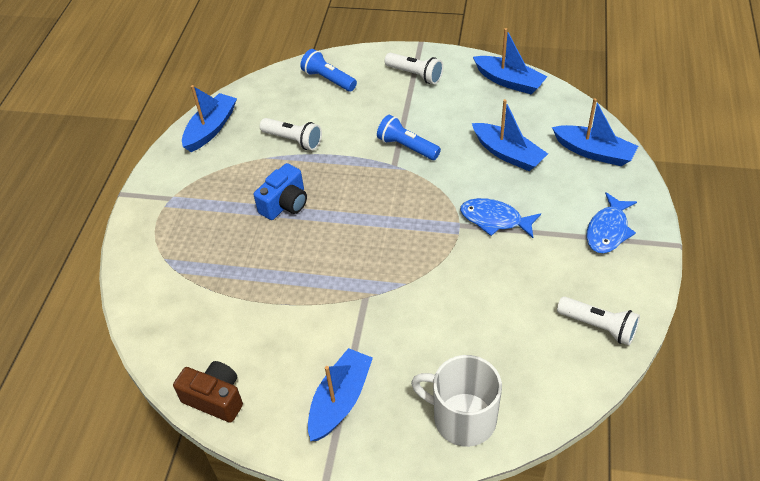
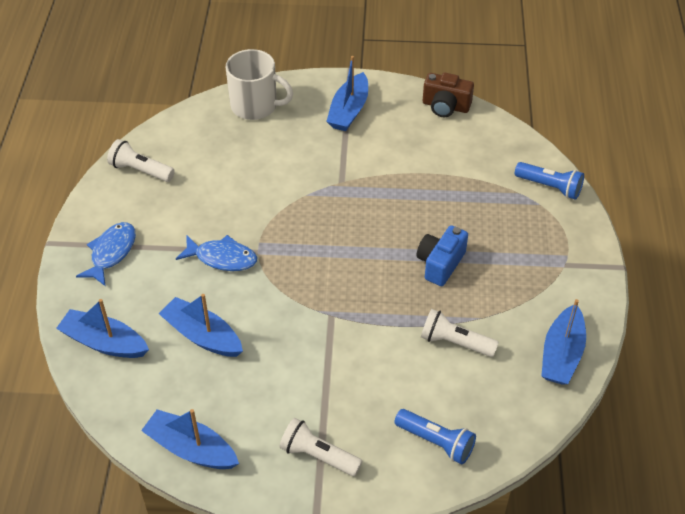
camera: 170 degrees right, 0 degrees up
(407, 147) = (319, 339): blue flashlight -> blue flashlight (550, 187)

